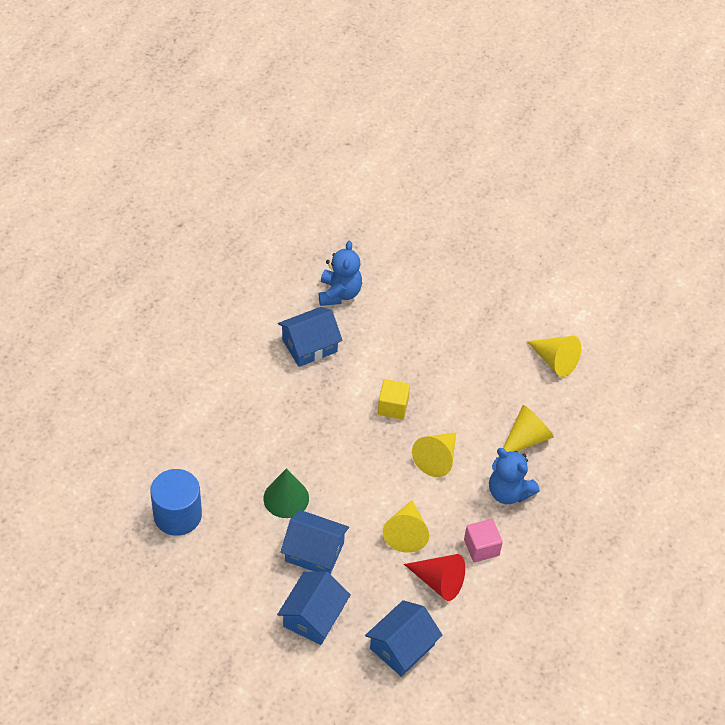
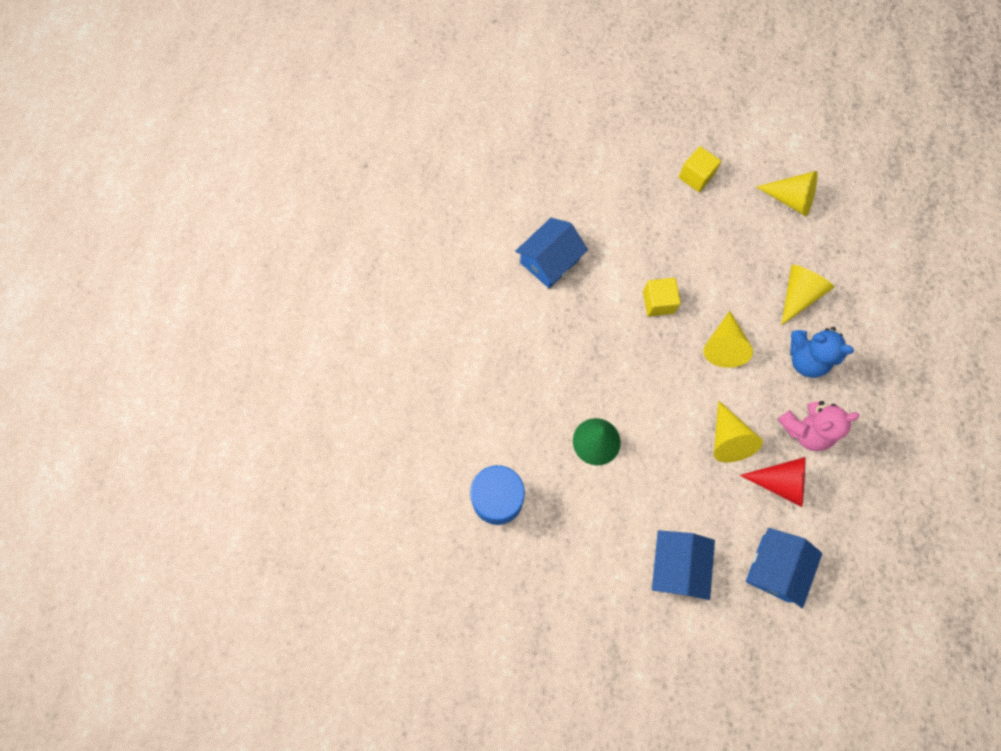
camera: 15 degrees left, 20 degrees up
(314, 552) = (648, 492): blue house -> none
(339, 293) = (555, 192): blue teddy bear -> none
(474, 317) = (696, 176): none -> yellow cube
(481, 547) = (805, 430): pink cube -> pink teddy bear

